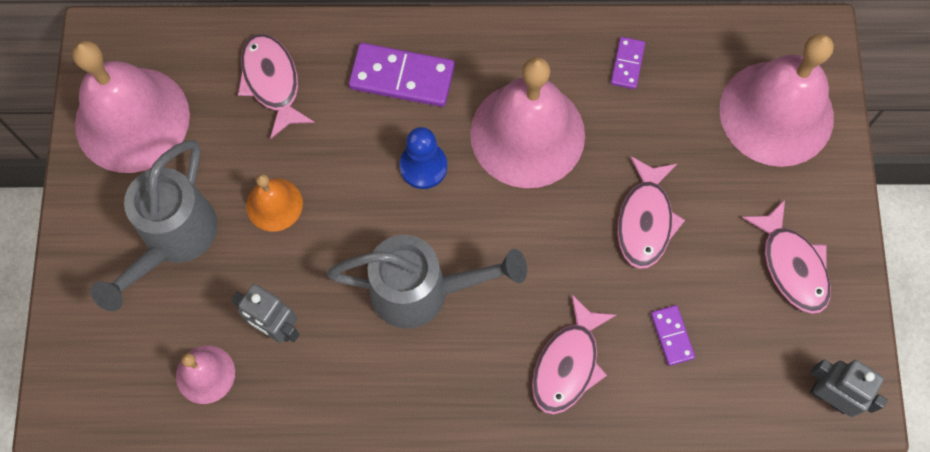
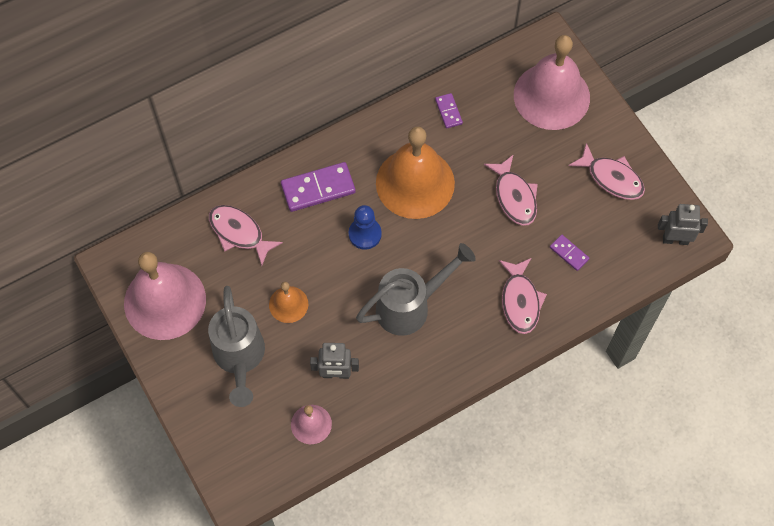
camera: 30 degrees left, 5 degrees down
(527, 134) = (415, 183): pink bell -> orange bell

